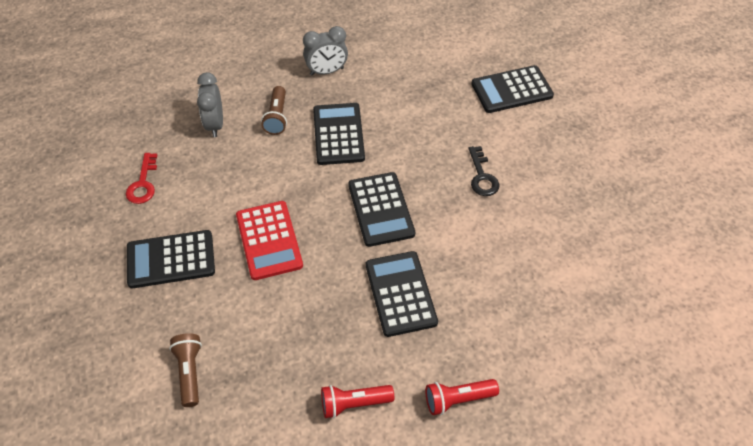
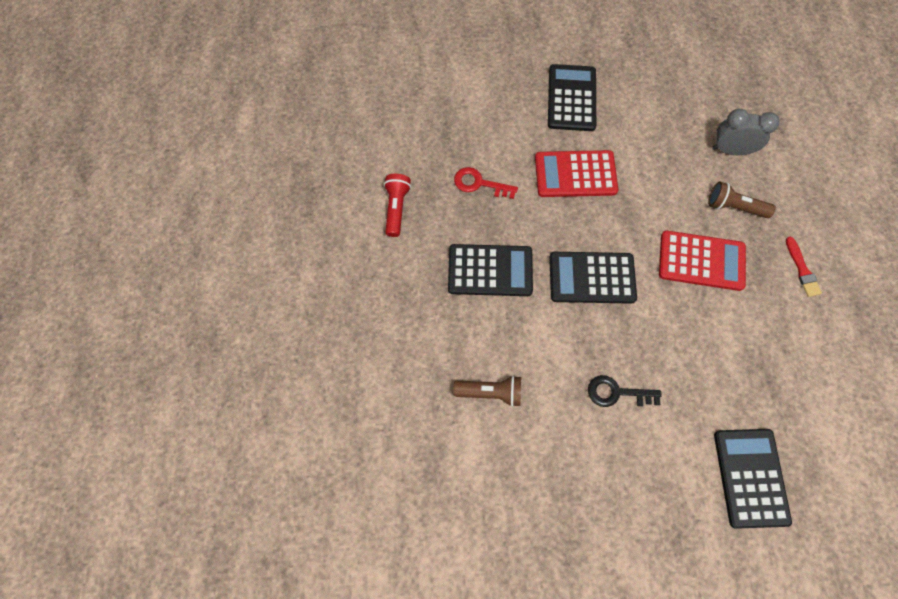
camera: 105 degrees right, 15 degrees up
(143, 183) = (662, 85): red key -> red key (479, 184)
(189, 372) = (460, 100): brown flashlight -> brown flashlight (490, 392)
(326, 71) = (802, 269): grey clock -> red brush
(338, 134) = (701, 261): black calculator -> red calculator
(458, 399) = (374, 288): red flashlight -> none

